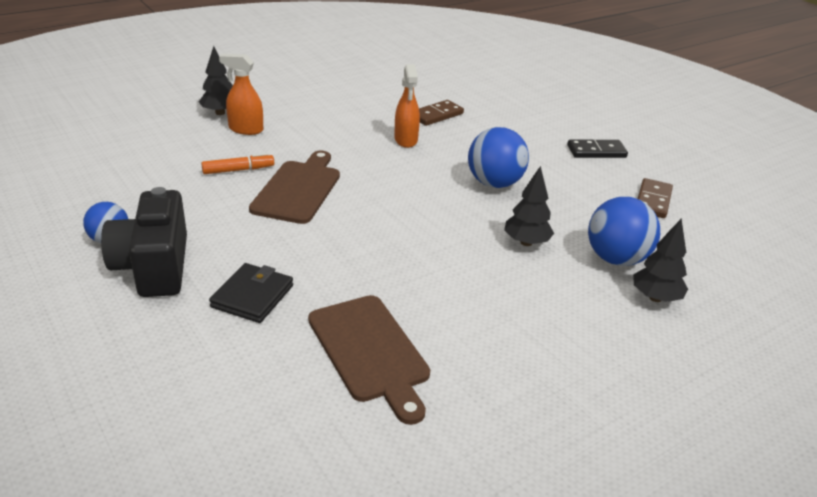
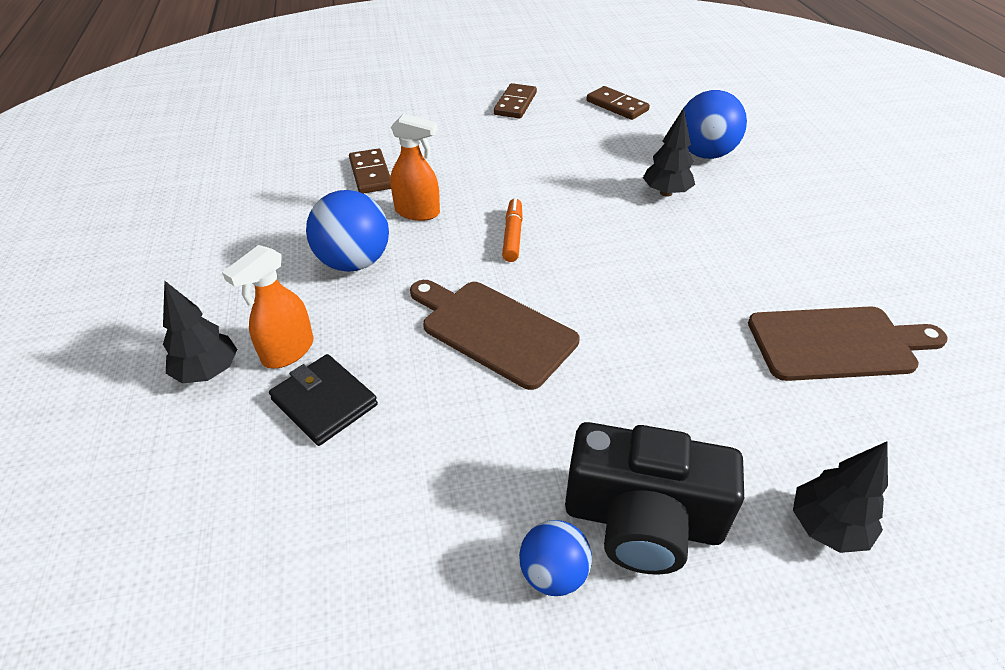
camera: 65 degrees left, 10 degrees up
(238, 170) = (410, 381): orange marker -> orange marker (512, 236)
(252, 296) = (729, 421): black wallet -> black wallet (324, 402)
(494, 183) = (548, 179): blue ball -> blue ball (354, 262)
(596, 151) = (515, 104): black domino -> brown domino
(655, 298) = (765, 154): black tree -> black tree (826, 527)

